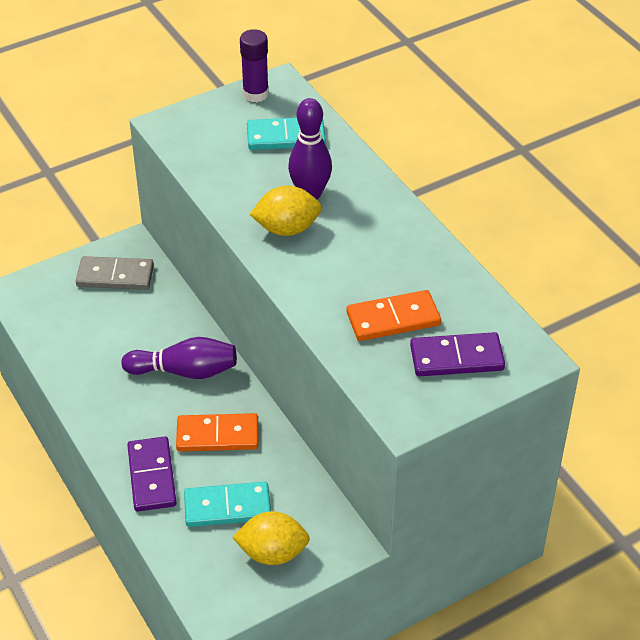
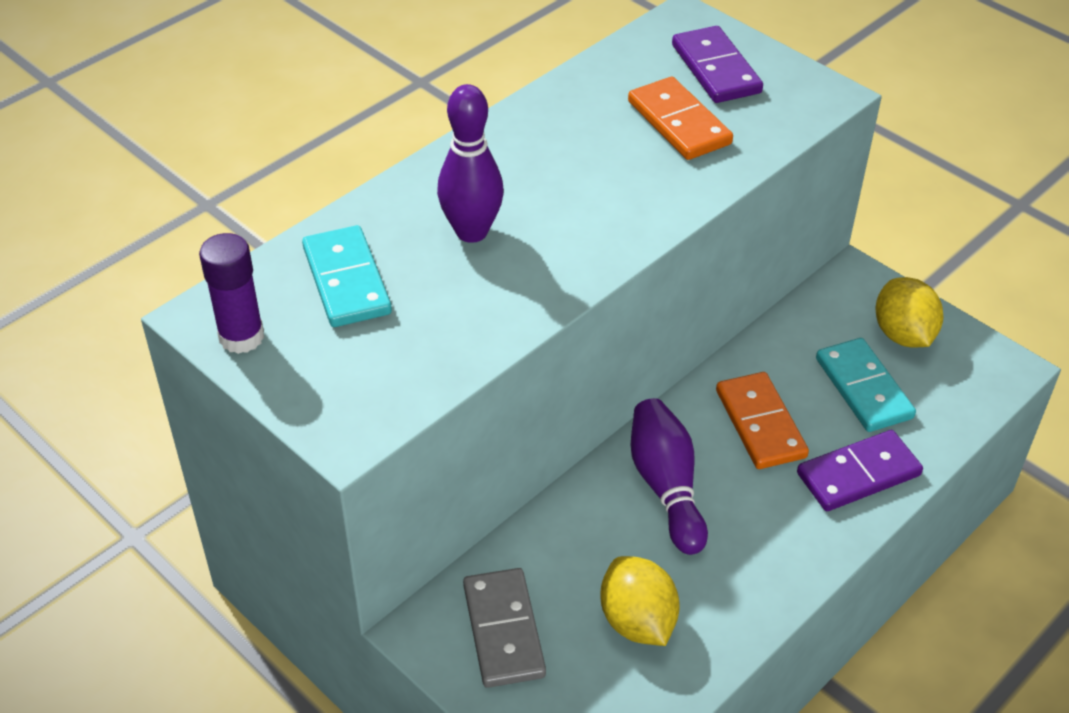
camera: 105 degrees left, 0 degrees up
(287, 229) = (554, 241): yellow lemon -> yellow lemon (637, 621)

